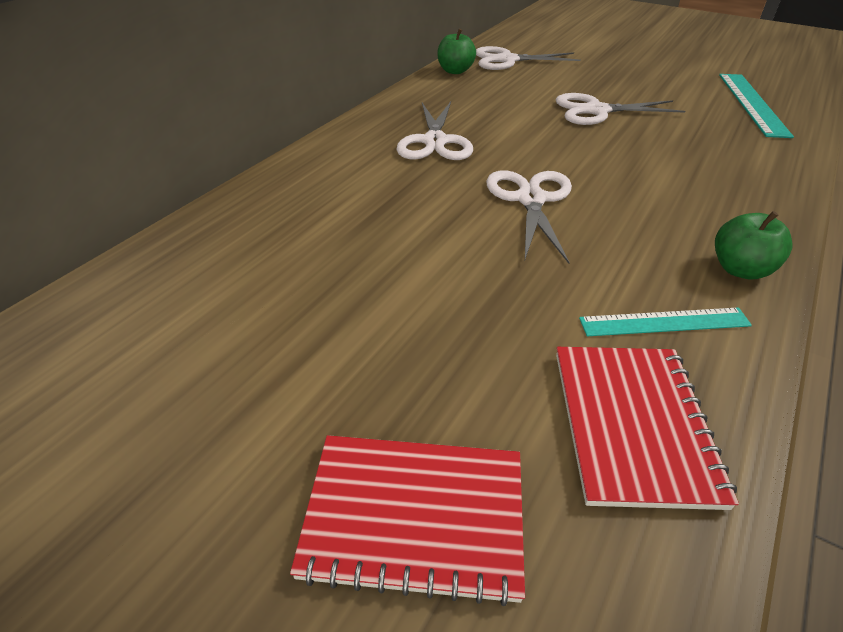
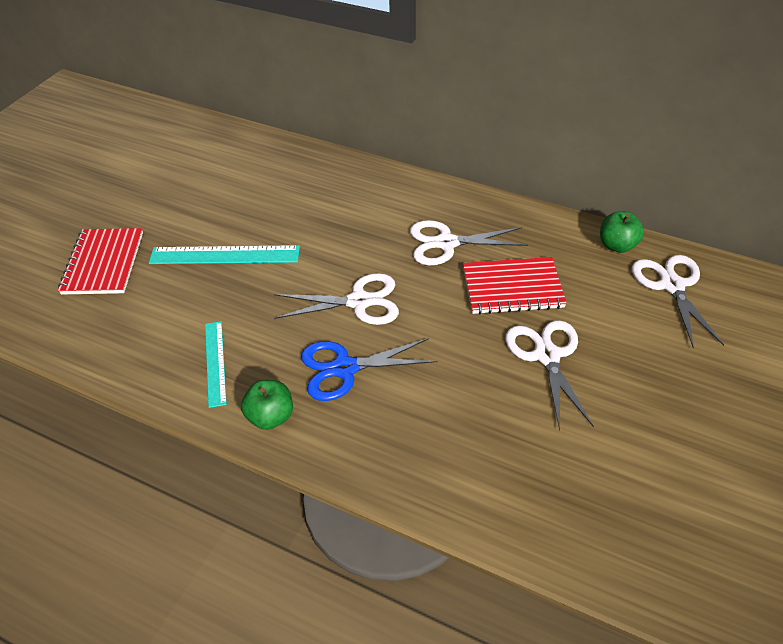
camera: 85 degrees right, 5 degrees up
(633, 424) = (138, 338): red notebook -> red notebook (512, 288)
(642, 213) = (345, 368): none -> blue scissors
(752, 103) = (621, 515): turquoise ruler -> turquoise ruler (225, 255)

